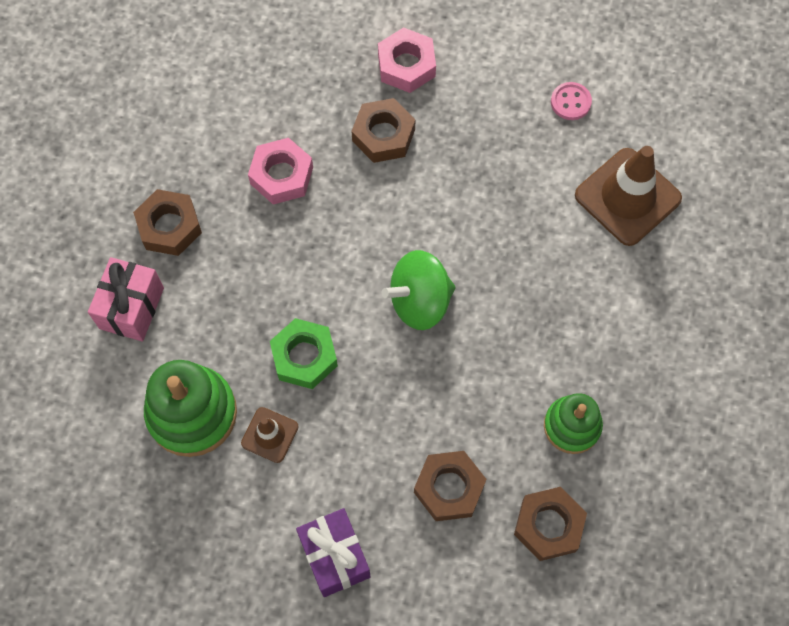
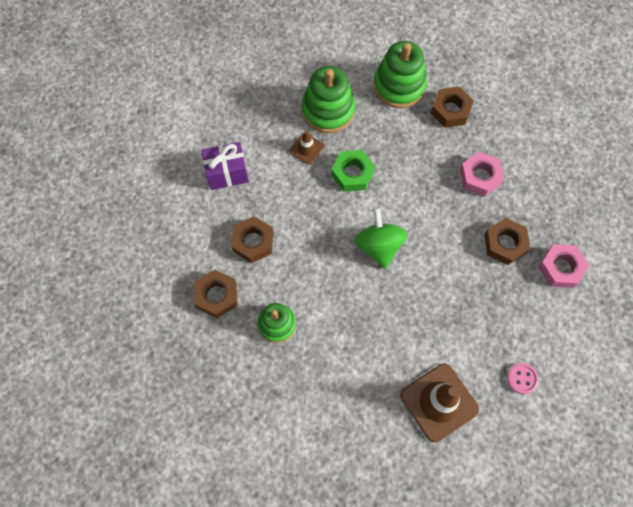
camera: 100 degrees right, 0 degrees up
(132, 308) = (399, 86): pink gift -> green stacking toy

